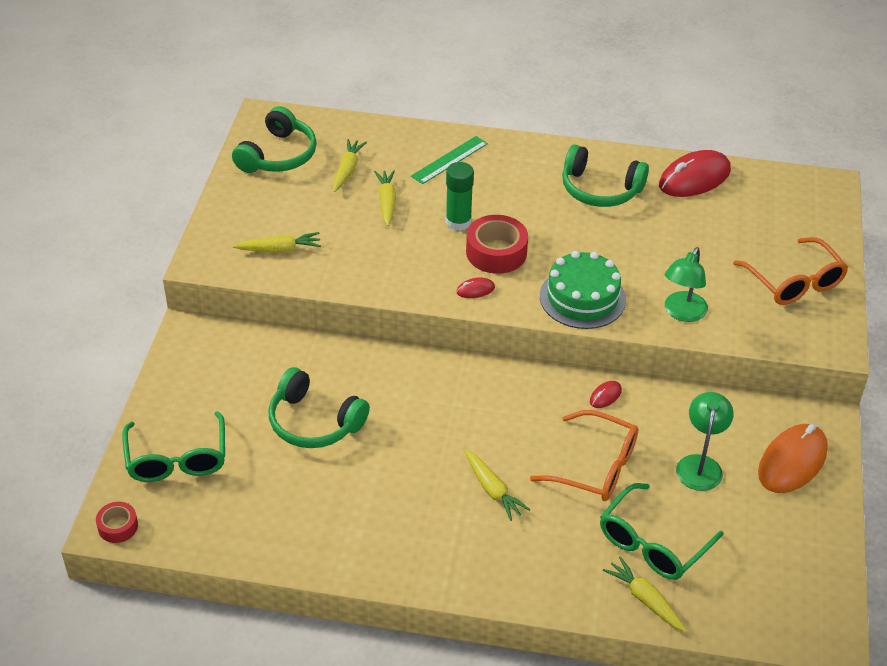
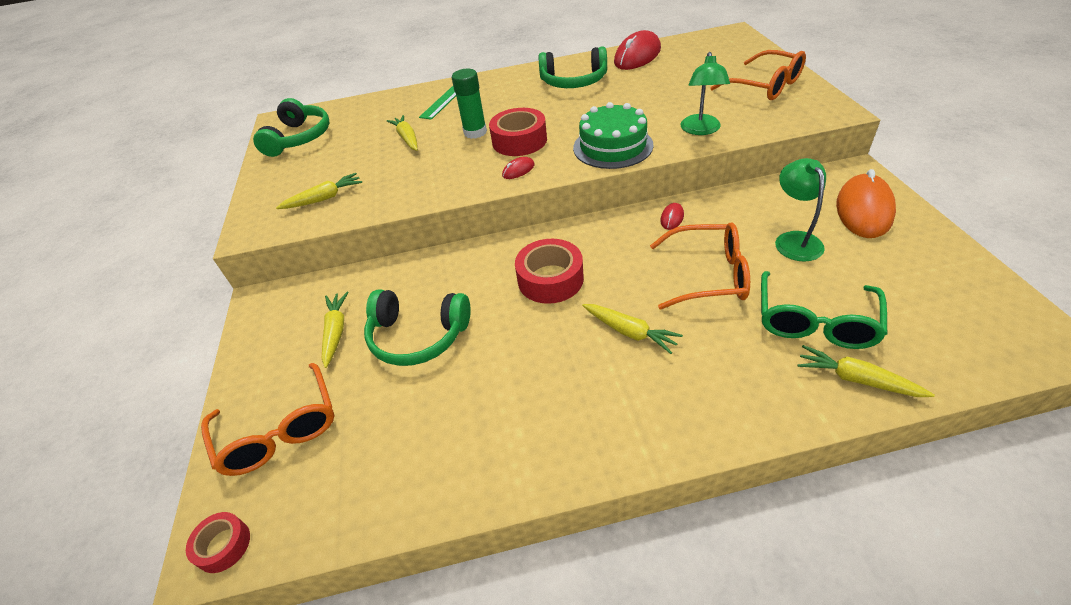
camera: 15 degrees left, 0 degrees up
(177, 458) = (279, 430): green glasses -> orange glasses
(347, 170) = (363, 129): yellow carrot -> yellow carrot (336, 332)
(454, 414) = (550, 279): none -> red tape

